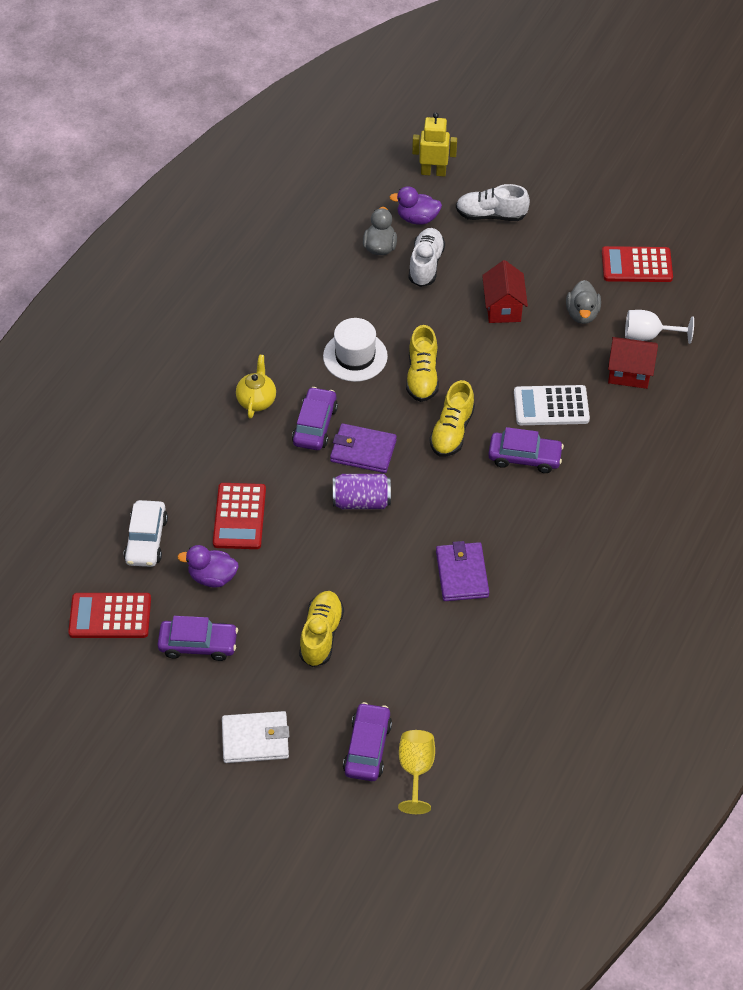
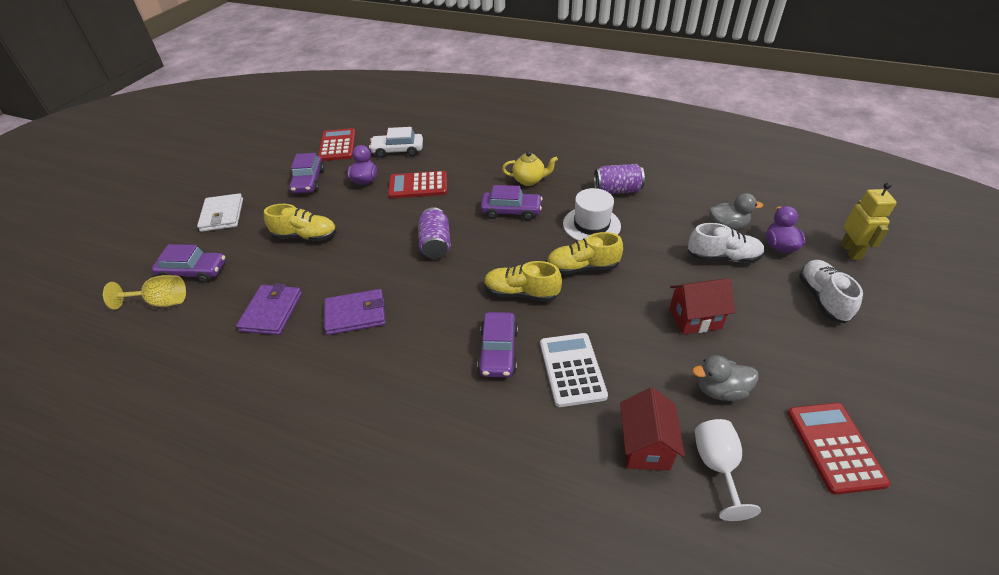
camera: 85 degrees right, 10 degrees down
(297, 322) = (617, 190): none -> purple can
(363, 451) = (489, 240): purple wallet -> purple wallet (271, 312)

